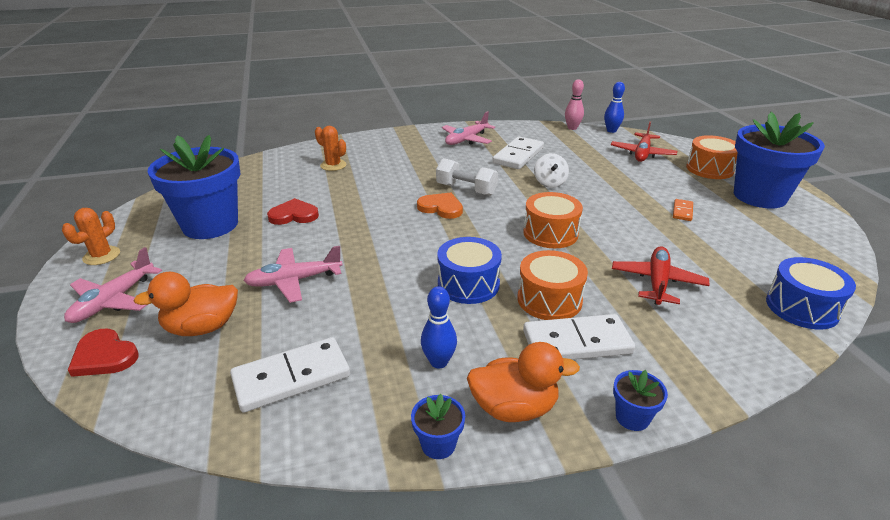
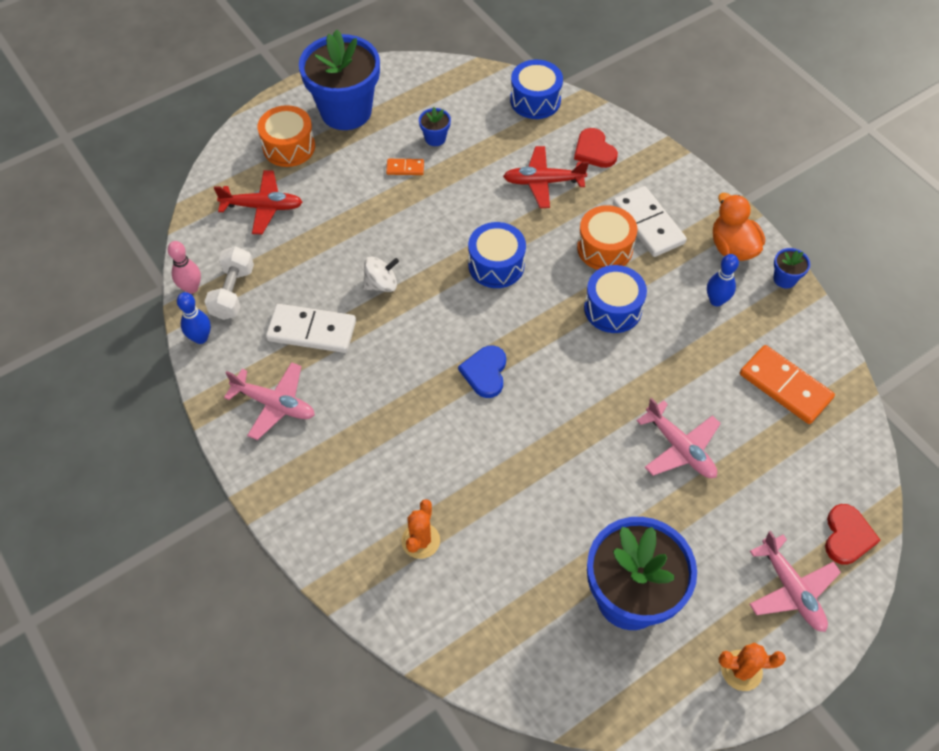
camera: 110 degrees left, 25 degrees up
(113, 301) = (791, 590): pink plane -> pink plane turned 60 degrees clockwise
(202, 328) = (777, 484): orange duck -> none
(291, 377) = (785, 386): white domino -> orange domino
(294, 215) = (567, 516): red heart -> red heart (594, 151)
(441, 208) = (485, 372): orange heart -> blue heart
(466, 189) = (431, 361): white dumbbell -> white dumbbell (233, 292)
(550, 233) = (496, 265): orange drum -> blue drum
(611, 130) = (190, 244): blue bowling pin -> blue bowling pin (201, 338)
(632, 417) = (704, 188): blue flower pot -> blue flower pot (435, 138)

